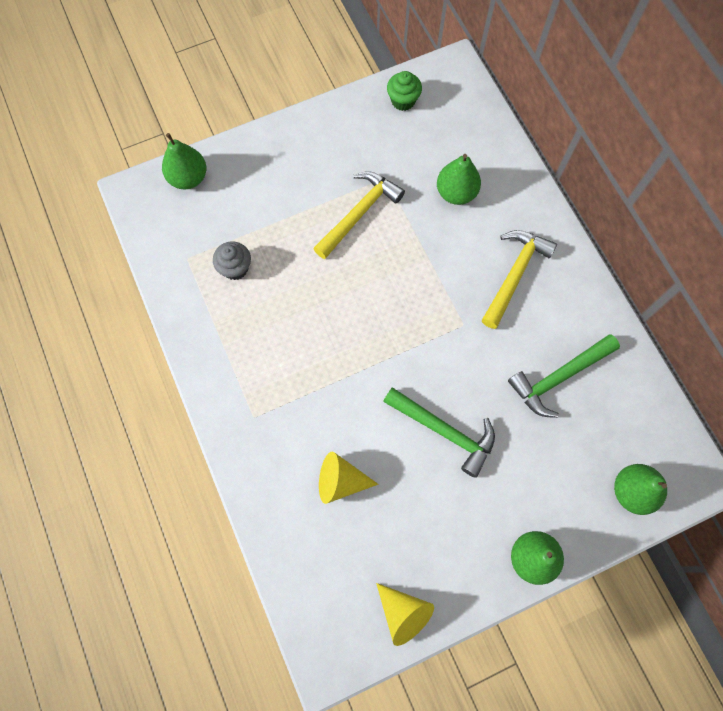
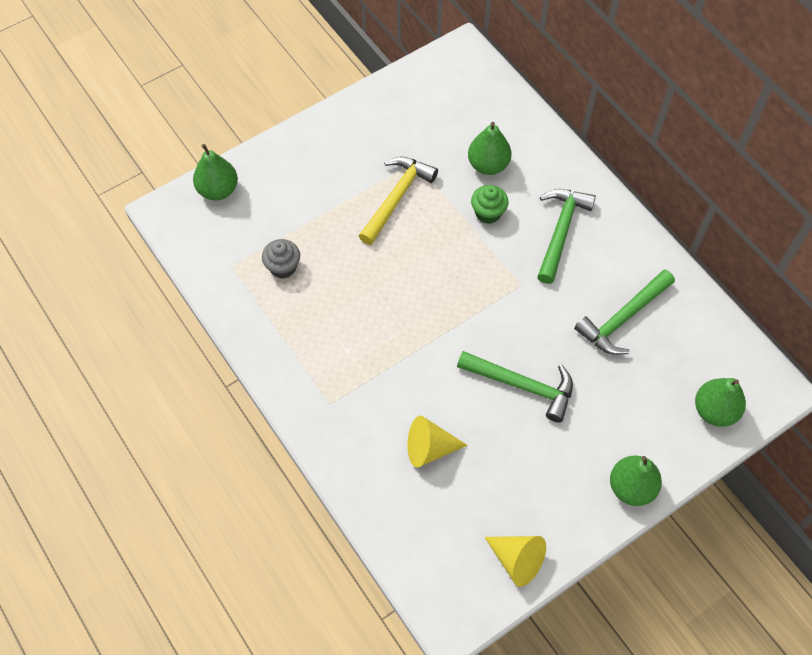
camera: 10 degrees left, 10 degrees down
(403, 101) = (418, 88): green cupcake -> green cupcake (488, 213)
(514, 275) = (561, 231): yellow hammer -> green hammer

